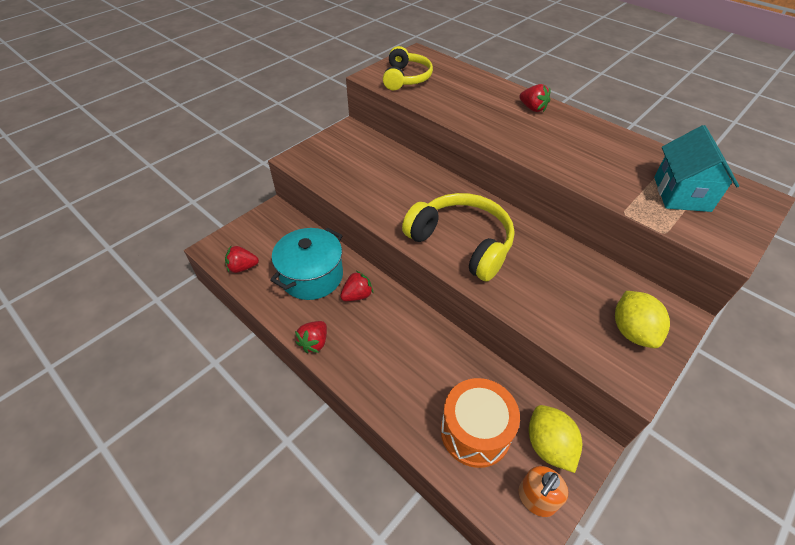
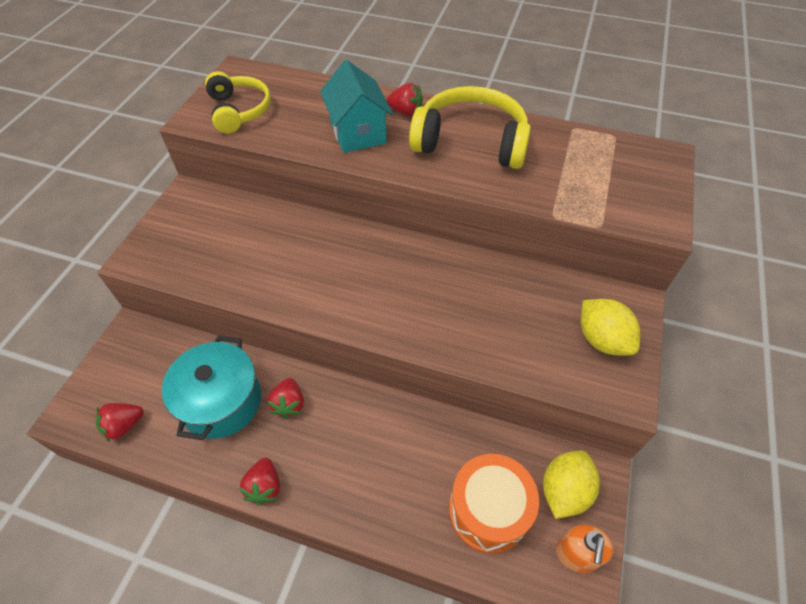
camera: 25 degrees left, 5 degrees up
(357, 295) = (289, 404): red strawberry -> red strawberry turned 150 degrees clockwise
(461, 243) = (390, 302): yellow headphones -> yellow headphones (470, 142)
(549, 445) = (564, 491): yellow lemon -> yellow lemon turned 75 degrees clockwise
(681, 194) = (596, 174): turquoise house -> turquoise house (358, 133)

